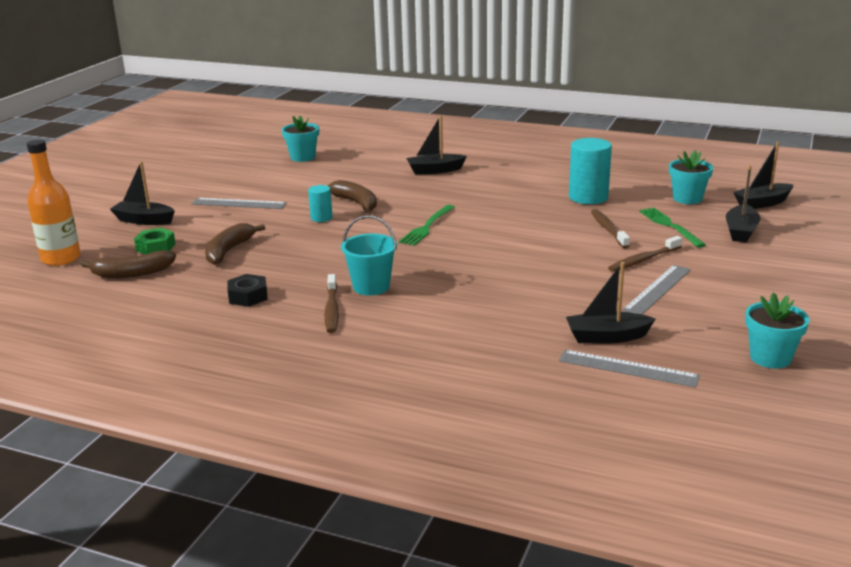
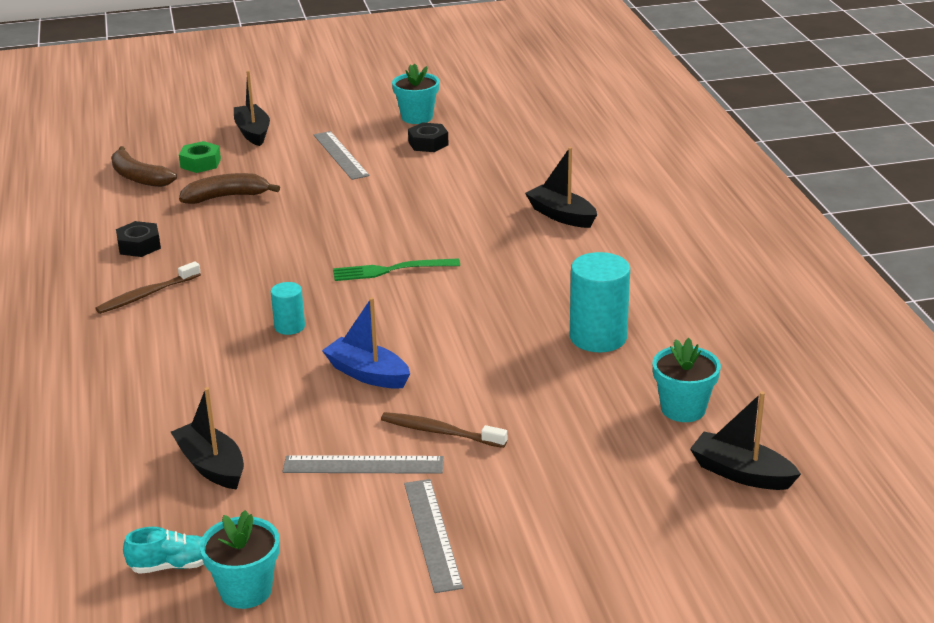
camera: 55 degrees right, 5 degrees up
(61, 258) = (139, 137): orange bottle -> none
(275, 178) = (428, 143): none -> black nut
(302, 157) = (503, 133): turquoise flower pot -> turquoise flower pot (417, 117)
(321, 218) = (351, 207): turquoise cylinder -> turquoise cylinder (289, 327)
(356, 203) = (411, 209): brown banana -> none
(371, 287) = (213, 295): turquoise bucket -> none
(549, 263) = (367, 374): none -> blue boat
(608, 229) = (508, 381): brown toothbrush -> none
(628, 368) = (149, 499): grey ruler -> grey ruler (432, 534)
(669, 226) = (569, 421): green fork -> none
(720, 377) = (172, 565): none -> turquoise shoe
(741, 231) = (612, 480): black boat -> none

